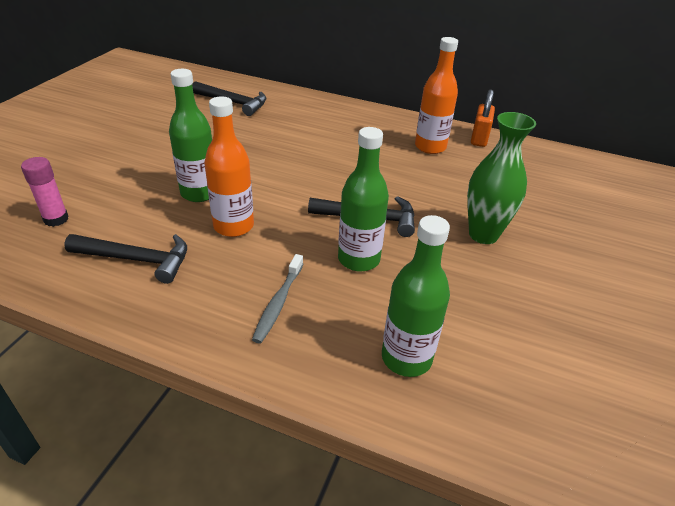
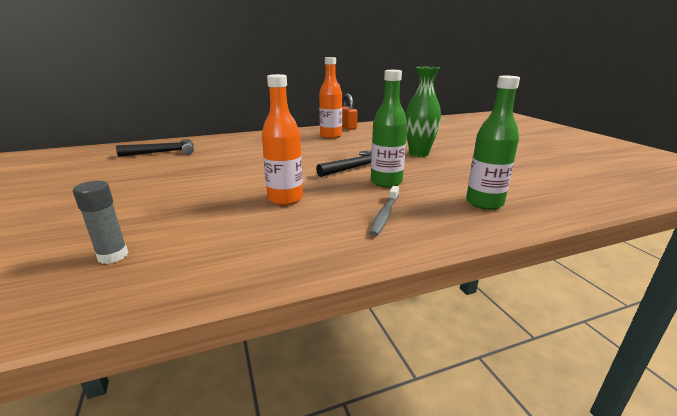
camera: 40 degrees left, 15 degrees down
(56, 219) = (113, 256): pink glue stick -> grey glue stick
(137, 260) = (246, 242): black hammer -> none
(199, 193) = (226, 195): green bottle -> none
(278, 303) = (385, 215): grey toothbrush -> grey toothbrush turned 45 degrees clockwise

